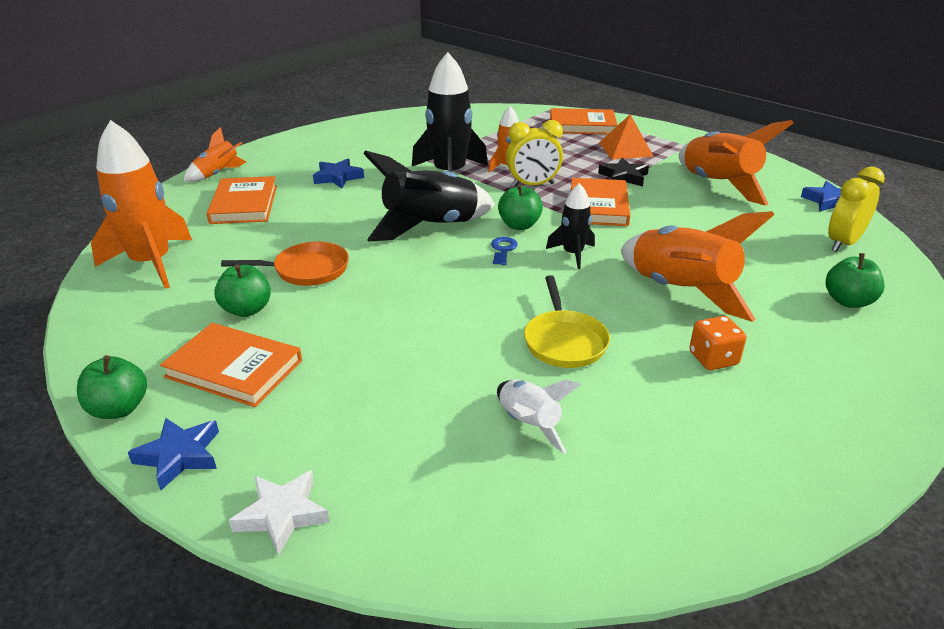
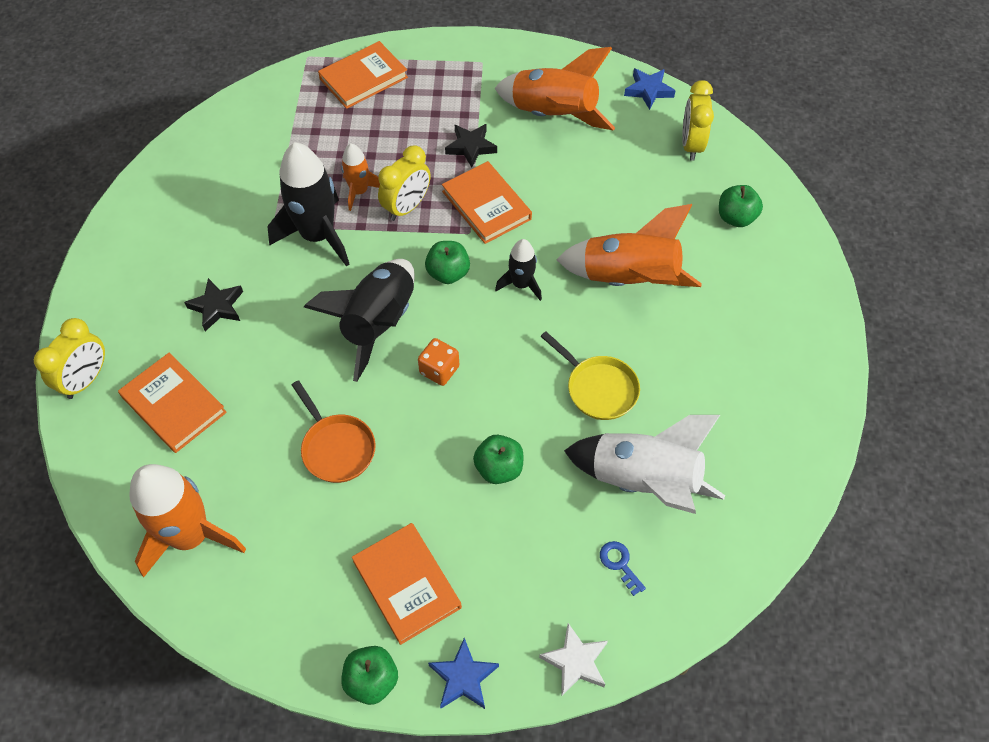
camera: 40 degrees left, 25 degrees up
(218, 174) = (86, 379): orange rocket -> yellow clock
(234, 369) = (407, 584): orange book -> orange book turned 75 degrees clockwise
(247, 310) = (343, 524): green apple -> green apple (499, 468)
(306, 270) = (336, 447): orange pan -> orange pan turned 105 degrees clockwise
(338, 177) = (217, 307): blue star -> black star
(503, 250) = (465, 314): blue key -> blue key (619, 564)
(528, 424) = (643, 481): white rocket -> white rocket, size x1.87
(625, 149) = (436, 99): orange pyramid -> none
(713, 358) = (699, 338): orange dice -> orange dice (439, 370)

